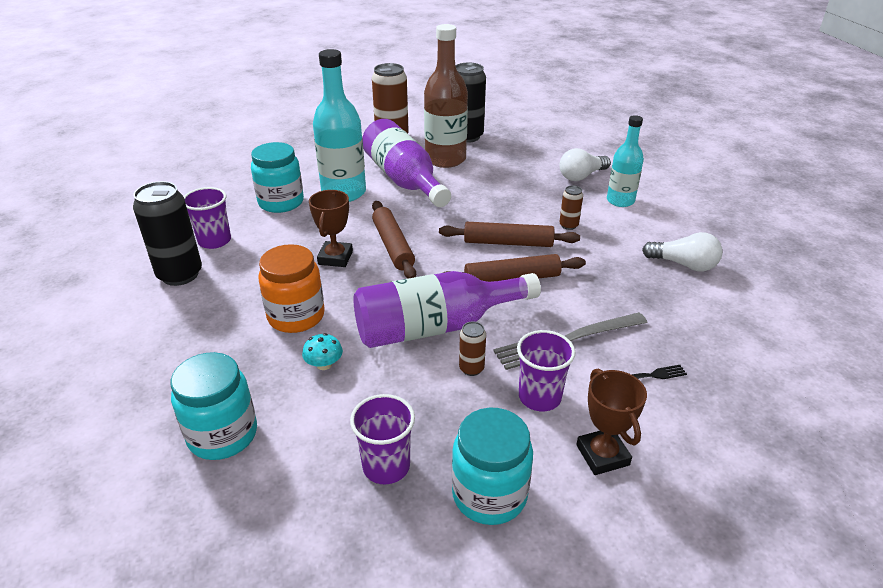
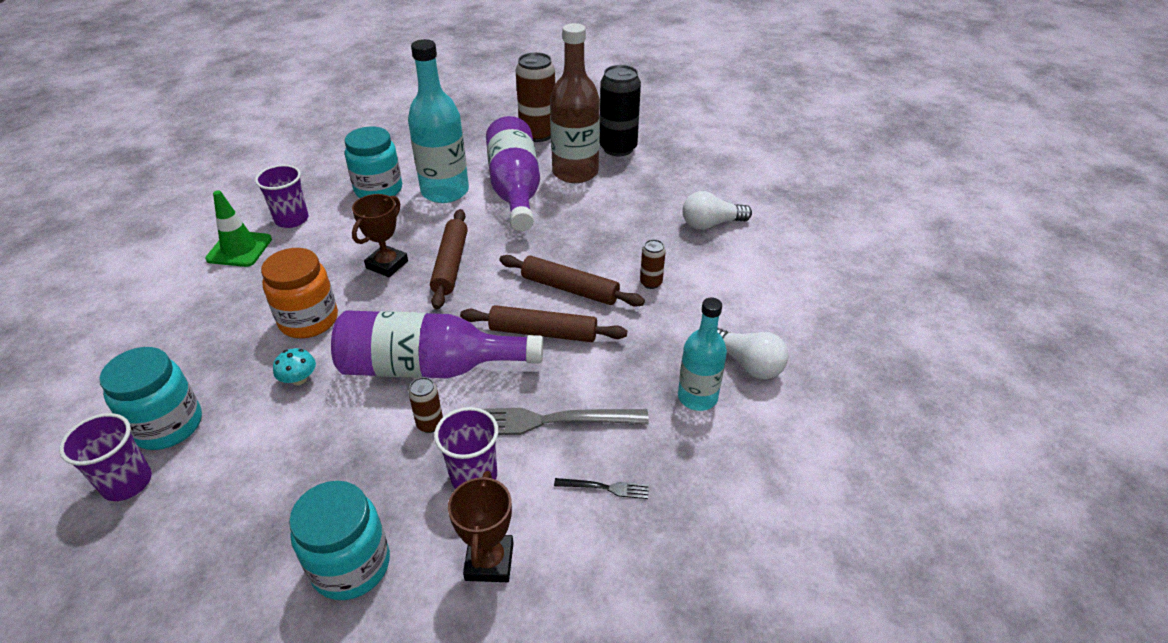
camera: 20 degrees right, 5 degrees up
(180, 274) = (239, 249): black can -> green traffic cone
(386, 466) = (280, 503): purple cup -> purple cup (127, 482)
(620, 201) = (733, 265): turquoise bottle -> turquoise bottle (697, 397)

